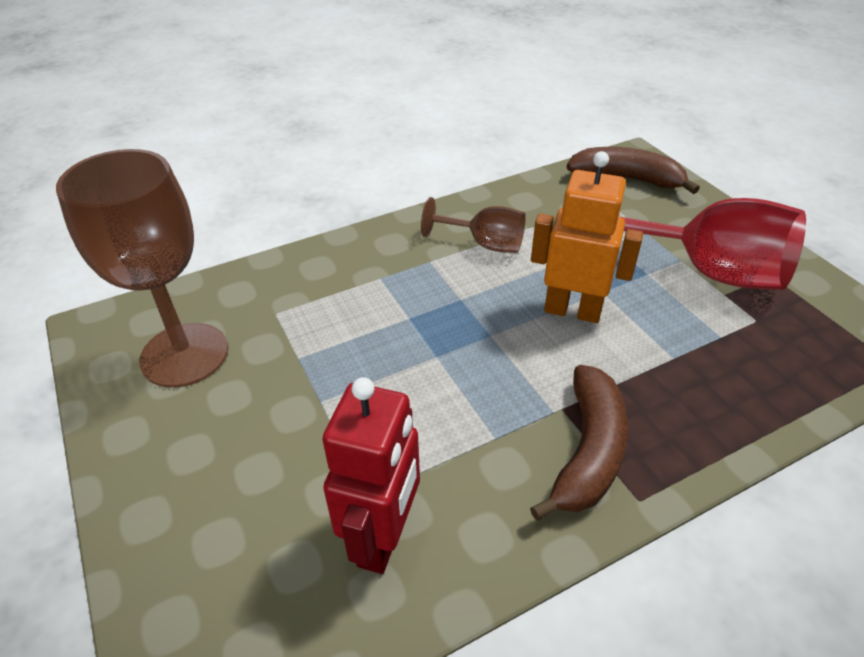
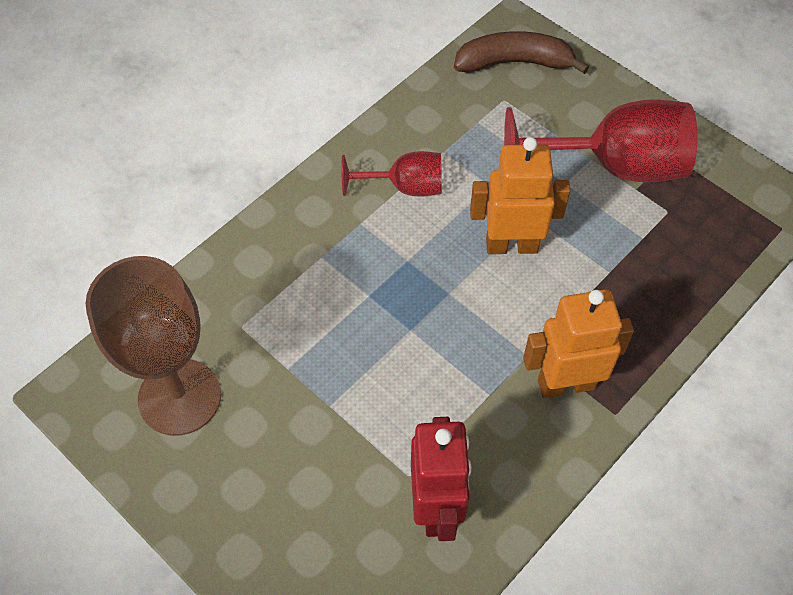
camera: 20 degrees left, 15 degrees up
(485, 244) = (405, 187): brown goblet -> red goblet
(588, 451) = (566, 384): brown banana -> orange robot

